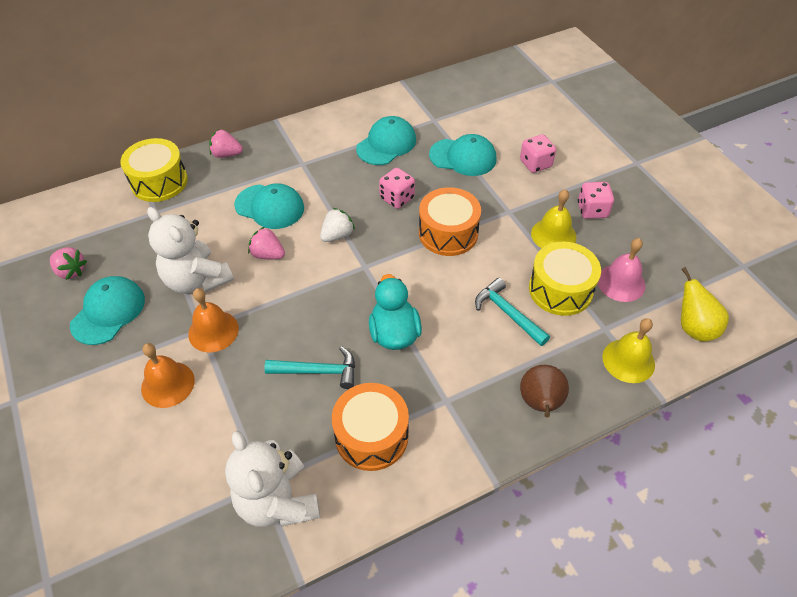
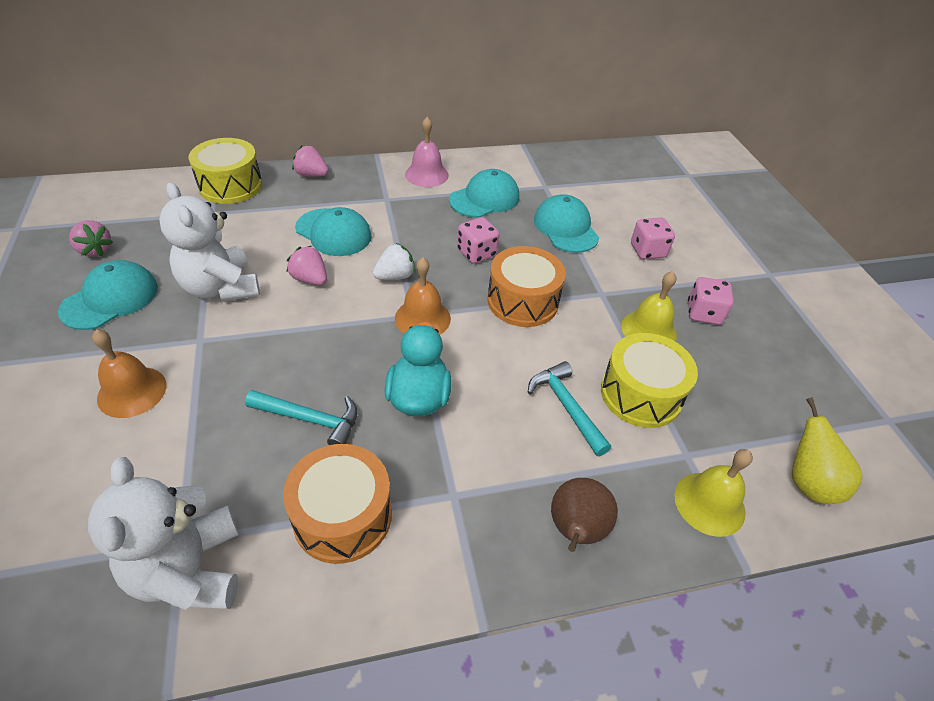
camera: 10 degrees right, 5 degrees down
(213, 331) = (212, 345): orange bell -> orange bell (422, 318)
(463, 157) = (566, 228): turquoise cap -> turquoise cap turned 135 degrees counterclockwise
(621, 282) = (721, 403): pink bell -> pink bell (426, 174)

